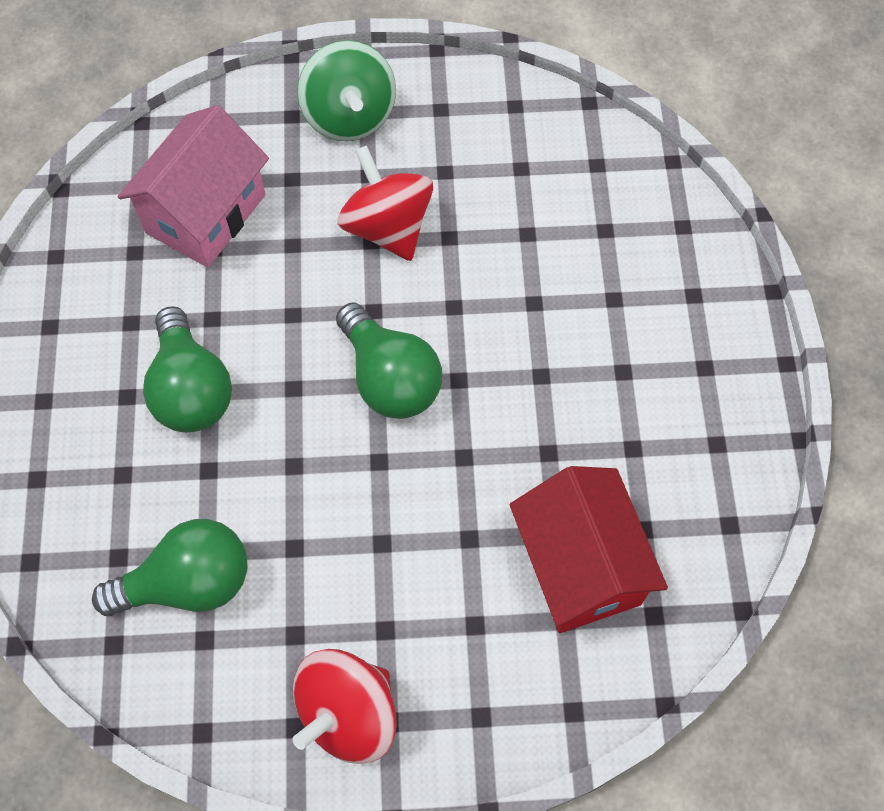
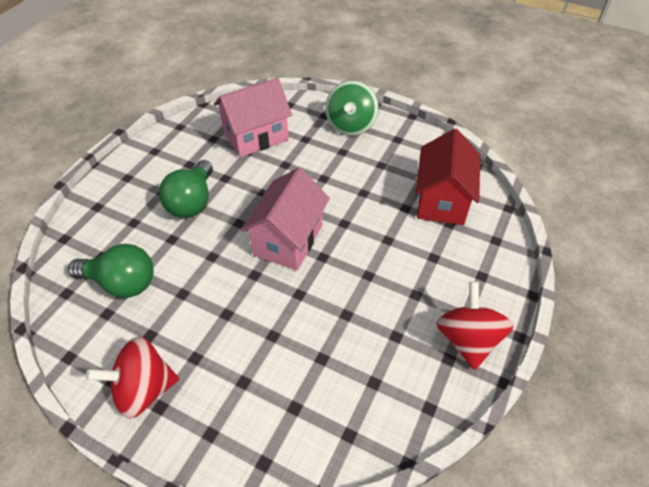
camera: 30 degrees right, 15 degrees down
(387, 227) = (336, 175): red spinning top -> red spinning top (467, 340)
(390, 378) = (288, 240): green light bulb -> pink house
(579, 566) = (323, 382): red house -> red house (442, 200)

